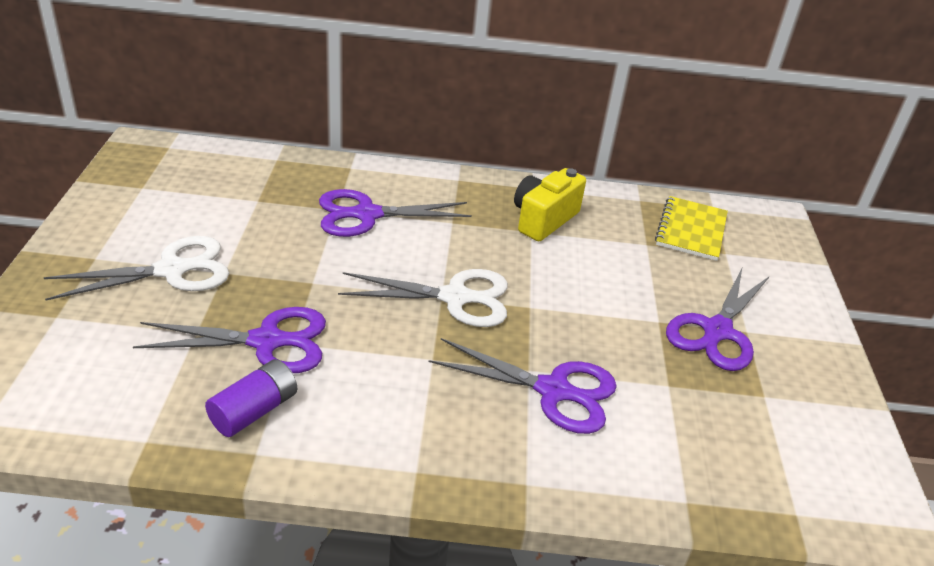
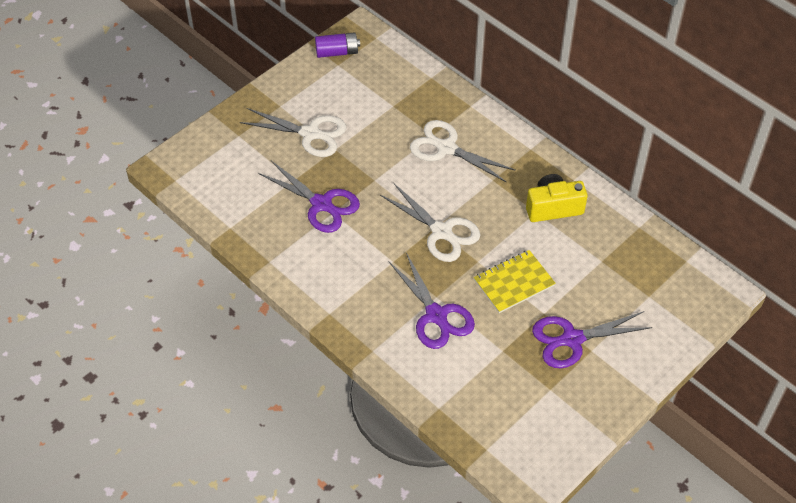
camera: 45 degrees right, 15 degrees up
(254, 411) = (285, 239): purple battery -> purple battery (337, 52)
(367, 215) = (446, 148): purple scissors -> white scissors
(691, 230) = (646, 268): yellow notebook -> yellow notebook (514, 283)

